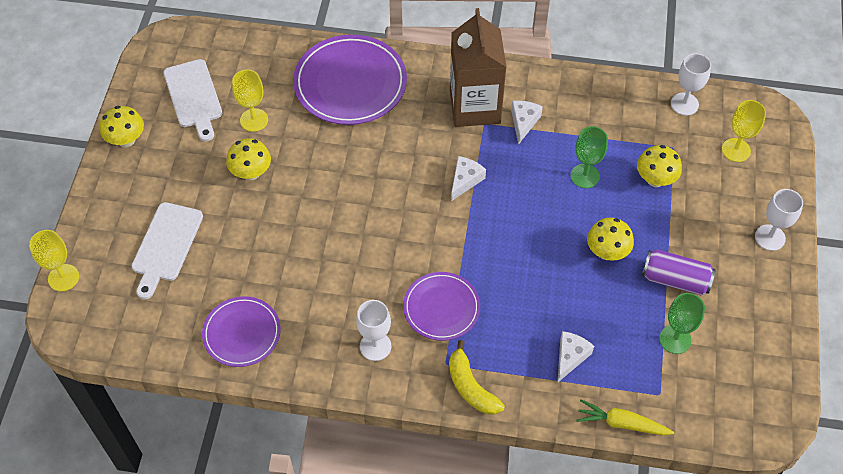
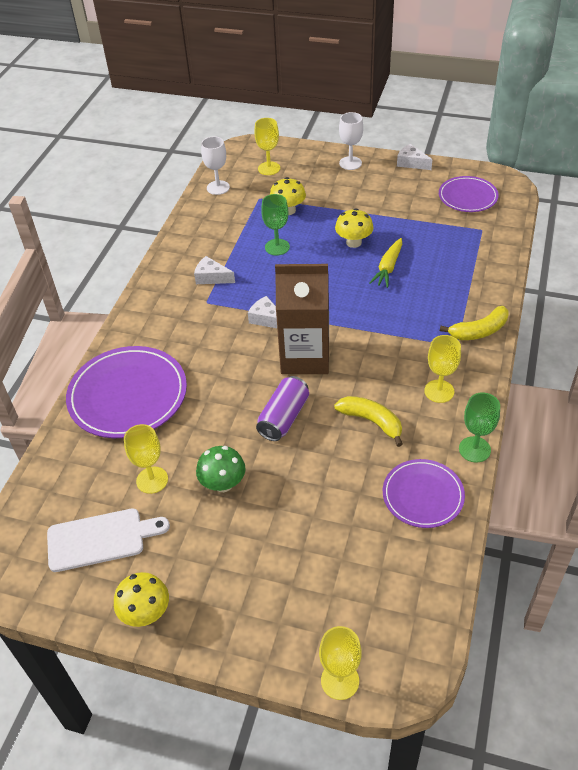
camera: 80 degrees left, 10 degrees down
(166, 246) = (307, 567): white cutting board -> none
(251, 172) = (223, 484): yellow mushroom -> green mushroom
(330, 286) = (371, 421): none -> yellow banana
(375, 346) = (439, 391): white goblet -> yellow goblet
(441, 308) = (401, 344): purple plate -> purple plate (467, 197)
(475, 107) = (185, 307): brown carton -> brown carton (305, 357)
(570, 357) = (450, 271): white cheese -> white cheese (411, 163)
(621, 423) = (507, 251): yellow carrot -> yellow carrot (388, 268)
(675, 280) = (383, 211): purple can -> purple can (284, 417)
(675, 339) = (435, 217): green goblet -> green goblet (474, 449)

